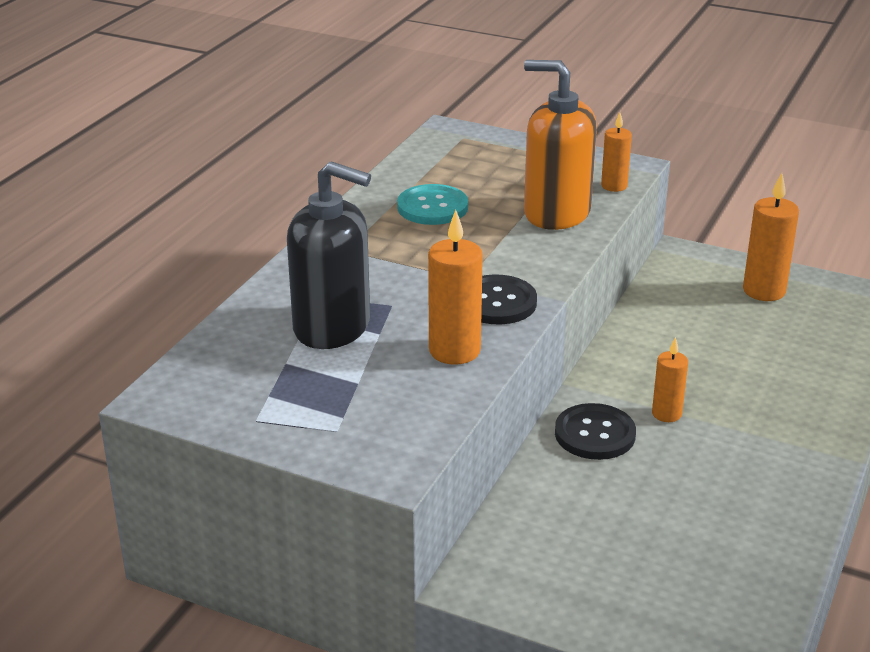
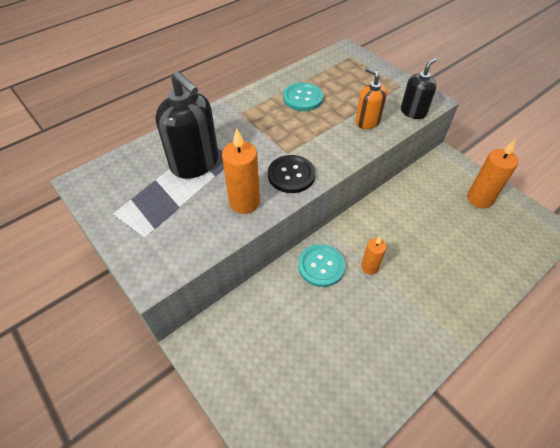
camera: 25 degrees right, 20 degrees up
(556, 213) = (367, 121): orange soap dispenser -> orange soap dispenser, size x0.59
(595, 434) = (321, 266): black button -> turquoise button
(614, 186) = (413, 112): orange candle -> black soap dispenser

